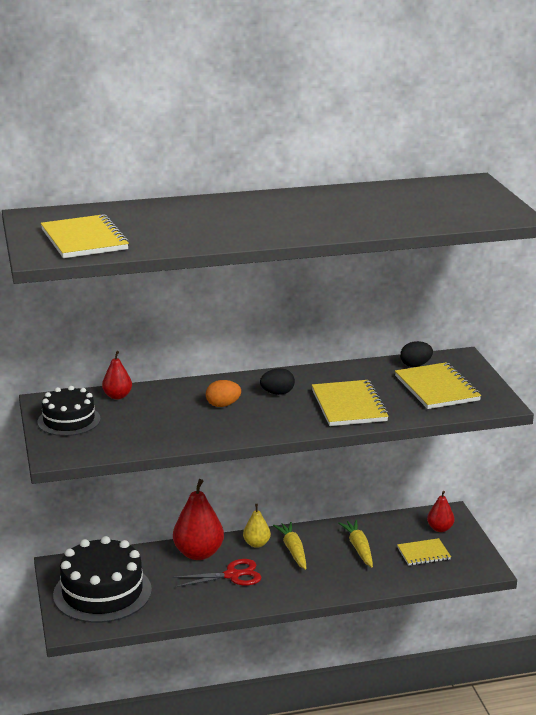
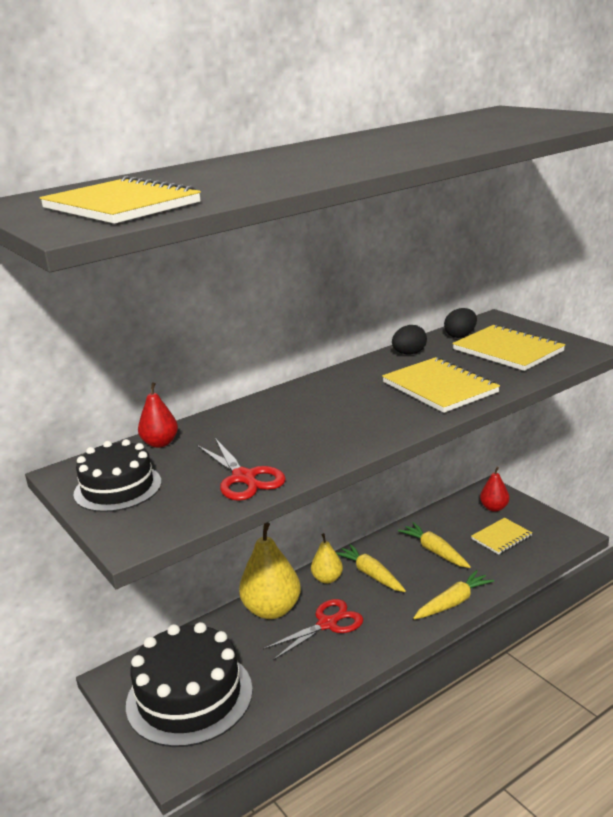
camera: 20 degrees left, 0 degrees up
(152, 436) = (244, 478): none -> red scissors
(198, 553) = (272, 610): red pear -> yellow pear
(223, 405) = (299, 421): orange egg -> none
(277, 393) = (348, 394): black egg -> black egg (409, 353)
(340, 589) = (453, 602): none -> yellow carrot

